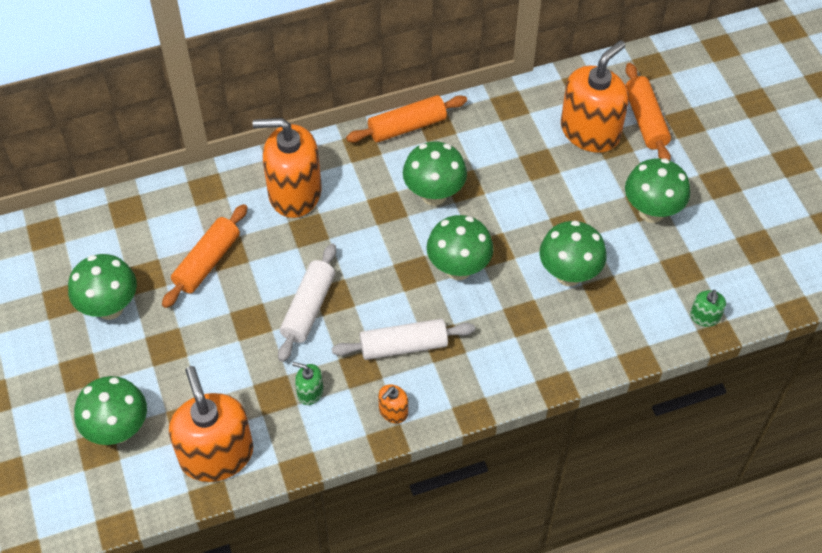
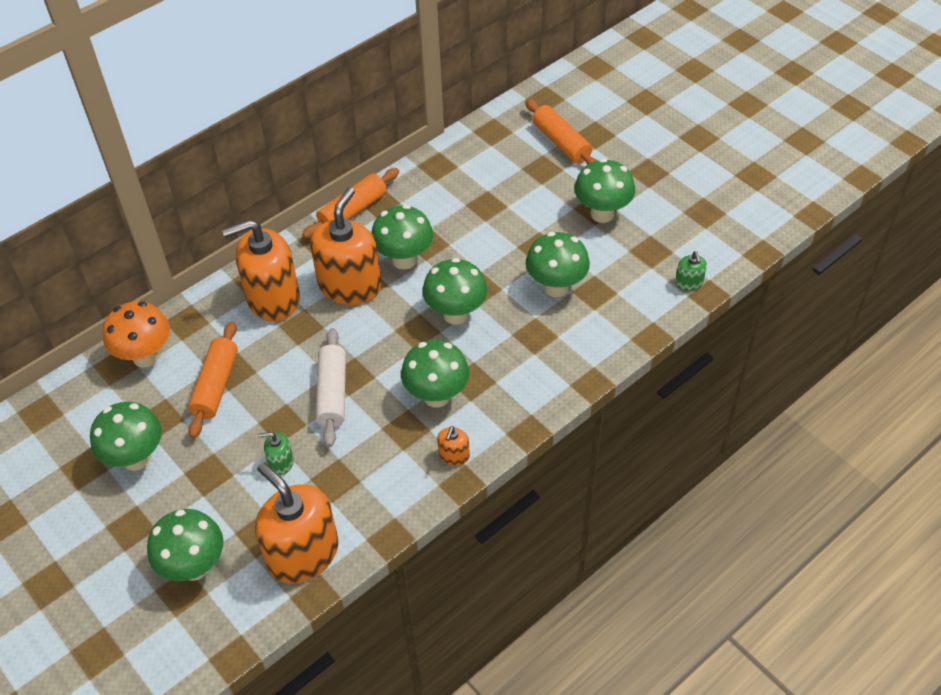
camera: 20 degrees left, 5 degrees down
(157, 211) = (146, 357): none -> orange mushroom
(310, 392) = (368, 466): green soap dispenser -> green soap dispenser (281, 462)
(403, 346) = (436, 396): white rolling pin -> green mushroom
(590, 131) = (518, 166): orange soap dispenser -> orange soap dispenser (350, 286)

